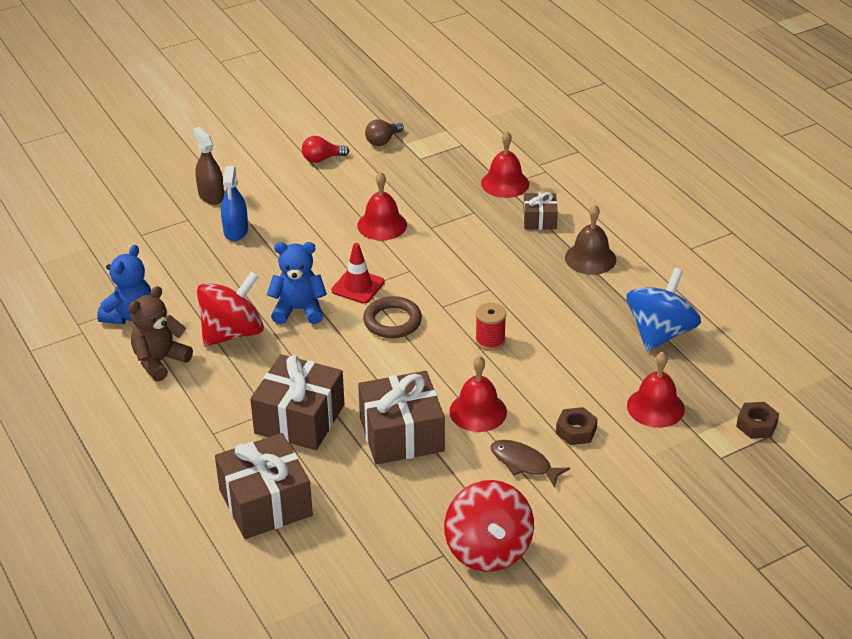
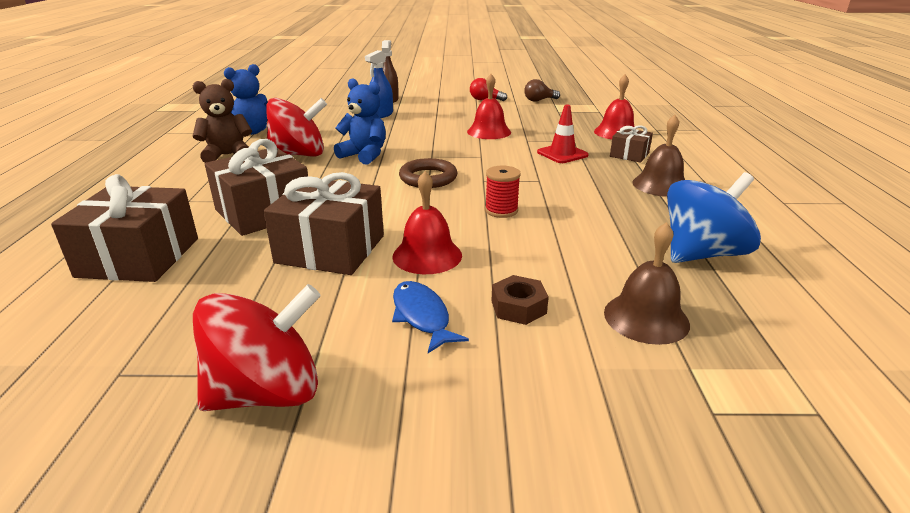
camera: 30 degrees right, 10 degrees down
(358, 286) = (427, 154): red traffic cone -> red traffic cone (562, 154)
(488, 549) = (267, 392): red spinning top -> red spinning top turned 135 degrees counterclockwise
(524, 463) = (422, 316): brown fish -> blue fish
(655, 407) = (646, 318): red bell -> brown bell
(756, 425) = (800, 391): brown nut -> none

